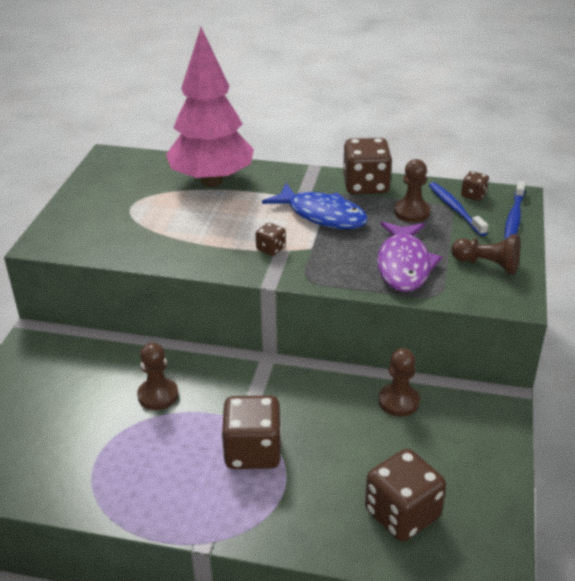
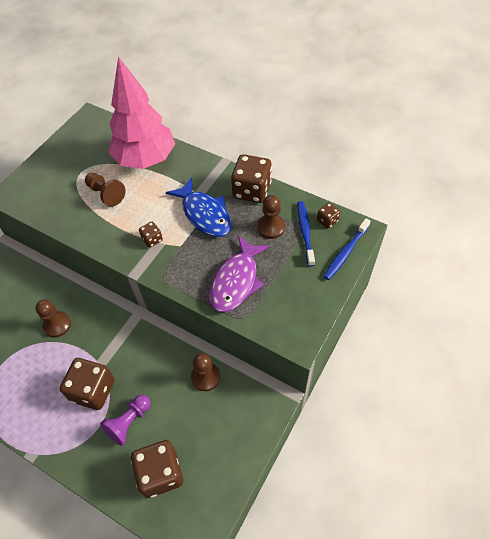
camera: 20 degrees right, 20 degrees up
(324, 472) = (129, 422): none -> purple pawn
(487, 265) = (297, 297): brown pawn -> brown pawn (106, 194)

